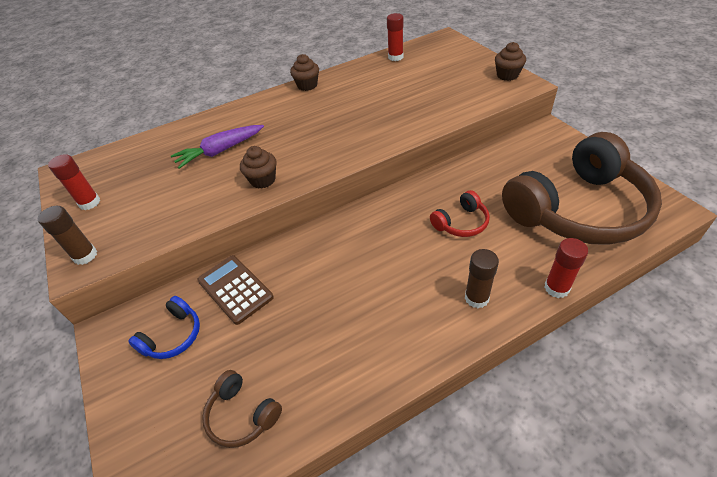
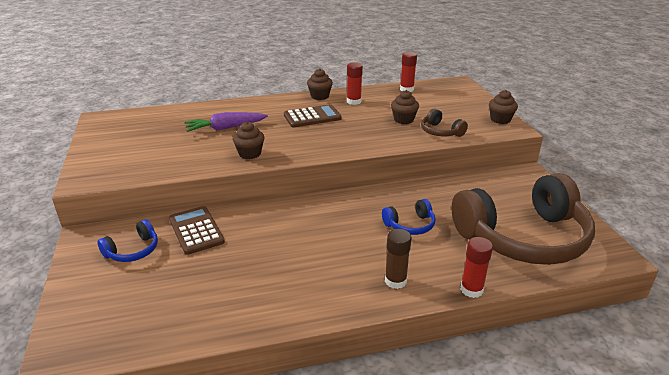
camera: 10 degrees right, 15 degrees down
(85, 256) = (90, 175): brown glue stick -> none
(89, 203) = (109, 142): red glue stick -> red glue stick (354, 101)
(242, 415) = (162, 314): brown headphones -> brown headphones (440, 132)
(311, 114) = (312, 117): none -> brown calculator
(410, 97) = (403, 120): none -> brown cupcake
(461, 223) = (410, 225): red headphones -> blue headphones

